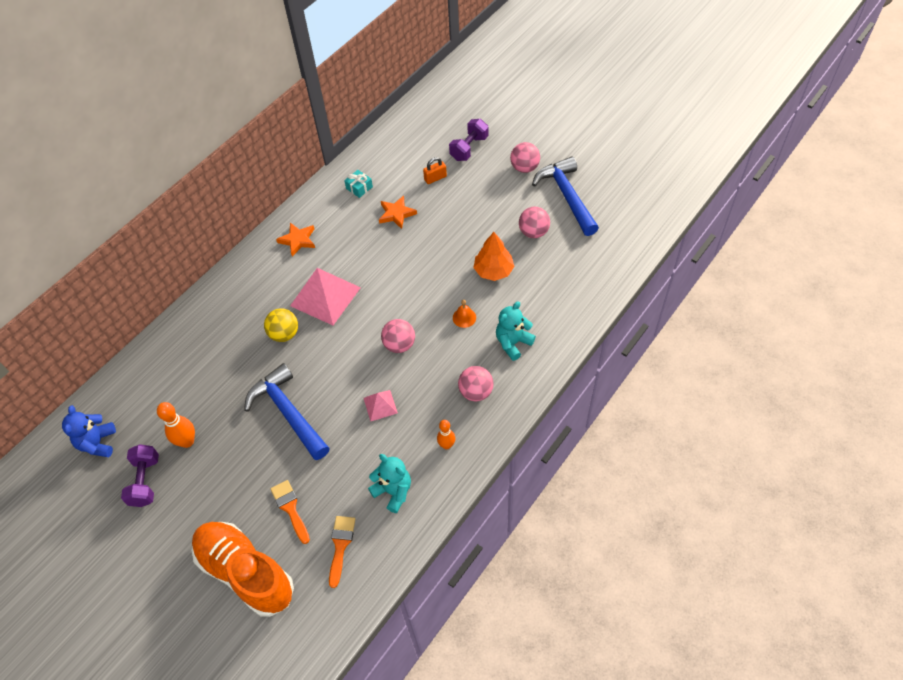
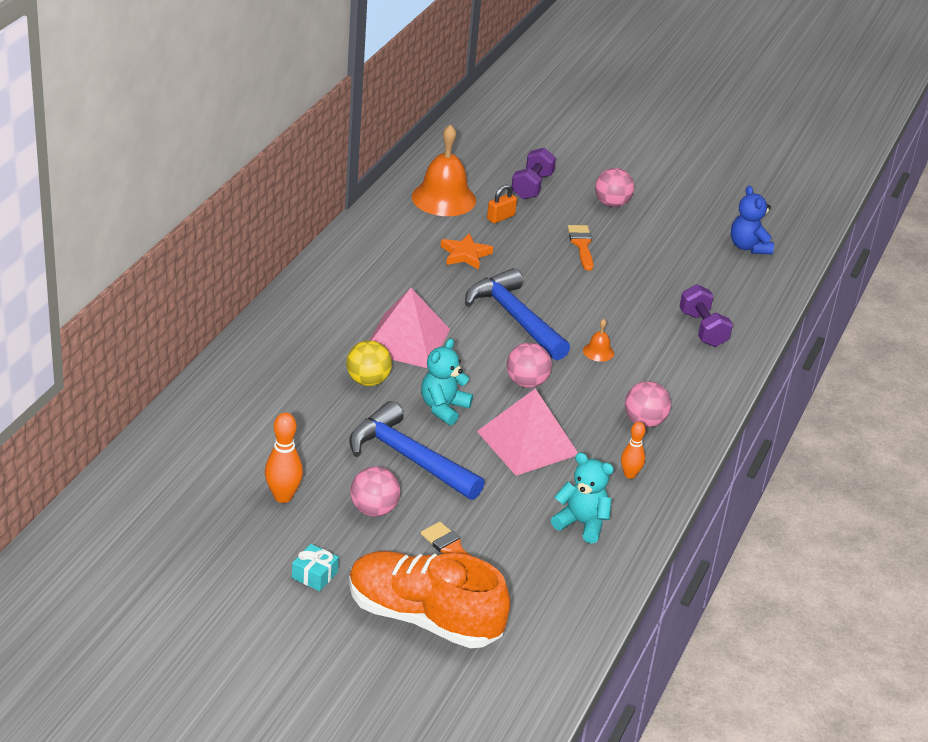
camera: 20 degrees left, 20 degrees down
(98, 443) = (155, 507): blue teddy bear -> blue teddy bear (748, 247)
(145, 481) = (242, 540): purple dumbbell -> purple dumbbell (703, 329)
(298, 240) = (343, 286): orange star -> none
(340, 545) = (537, 581): orange brush -> orange brush (582, 245)
(359, 188) = (403, 230): turquoise gift -> turquoise gift (314, 575)
(380, 405) = (528, 442): pink pyramid -> pink pyramid, size x1.99
(399, 157) = (443, 198): none -> orange bell
(493, 271) = (616, 305): orange tree -> none
(513, 343) = (670, 372): turquoise teddy bear -> turquoise teddy bear (443, 408)
(533, 232) = (650, 266): pink ball -> pink ball (374, 509)
(567, 196) = (677, 230): blue hammer -> blue hammer (515, 318)

